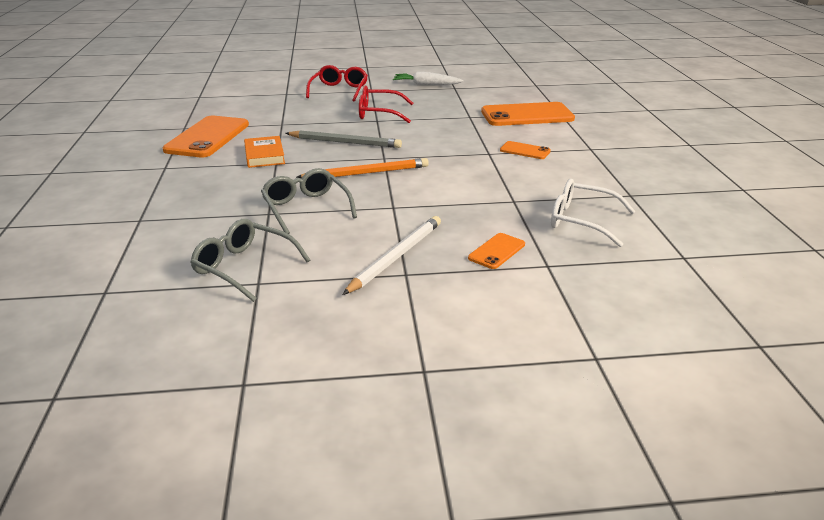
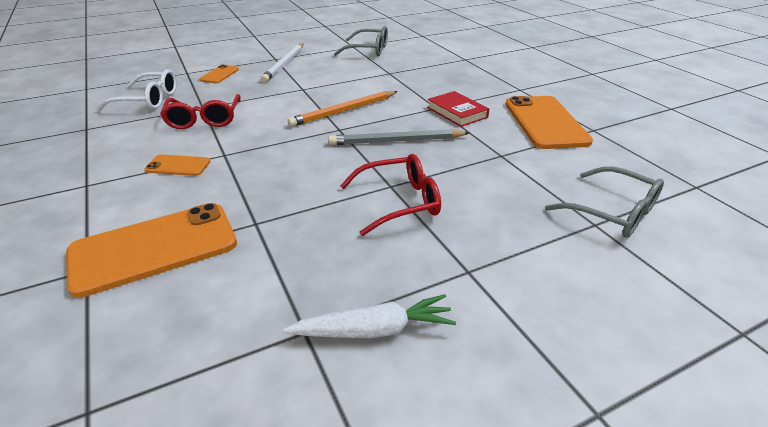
camera: 160 degrees right, 5 degrees up
(264, 155) = (457, 112): orange book -> red book
(306, 208) = (366, 79): grey glasses -> grey glasses (612, 212)
(339, 90) = (524, 256): red glasses -> red glasses (204, 119)

